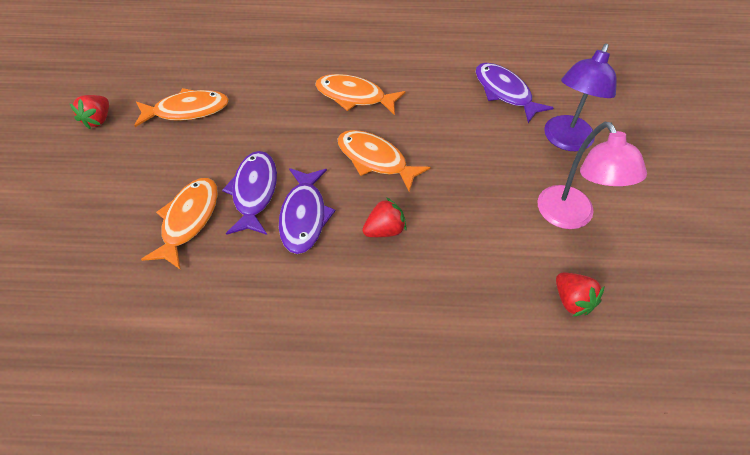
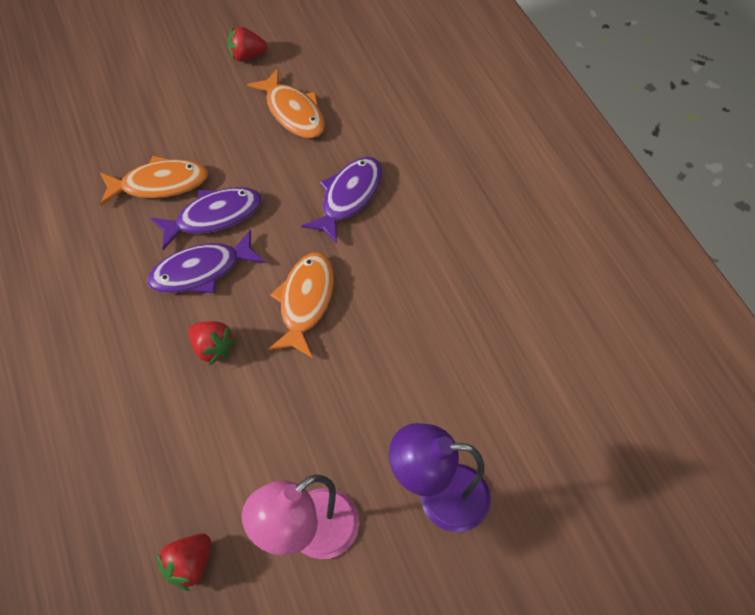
camera: 65 degrees right, 5 degrees up
(354, 96) = (393, 242): orange fish -> none
(505, 92) = (492, 398): purple fish -> purple fish (349, 197)

